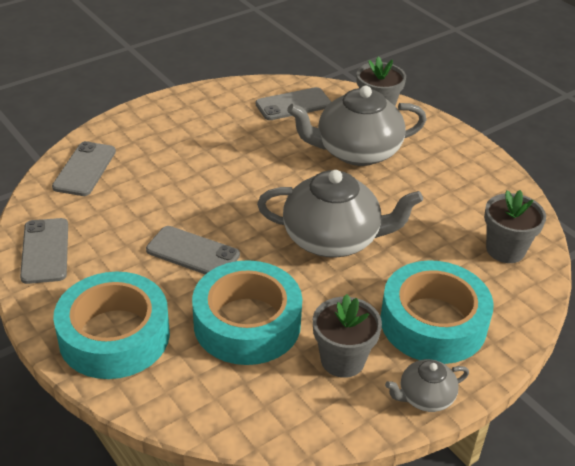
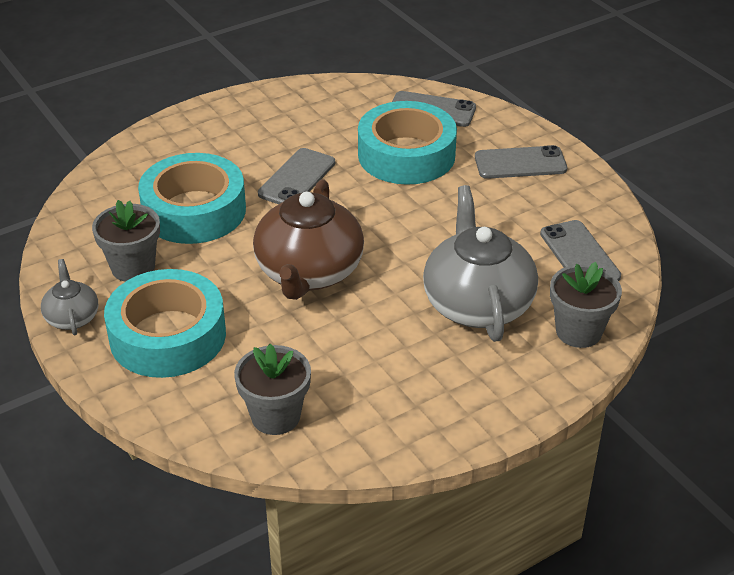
camera: 95 degrees right, 0 degrees up
(45, 251) = (308, 97): grey phone -> grey phone (520, 163)
(114, 336) = (195, 139): turquoise tape -> turquoise tape (406, 155)
(333, 239) = (309, 272): grey teapot -> brown teapot

